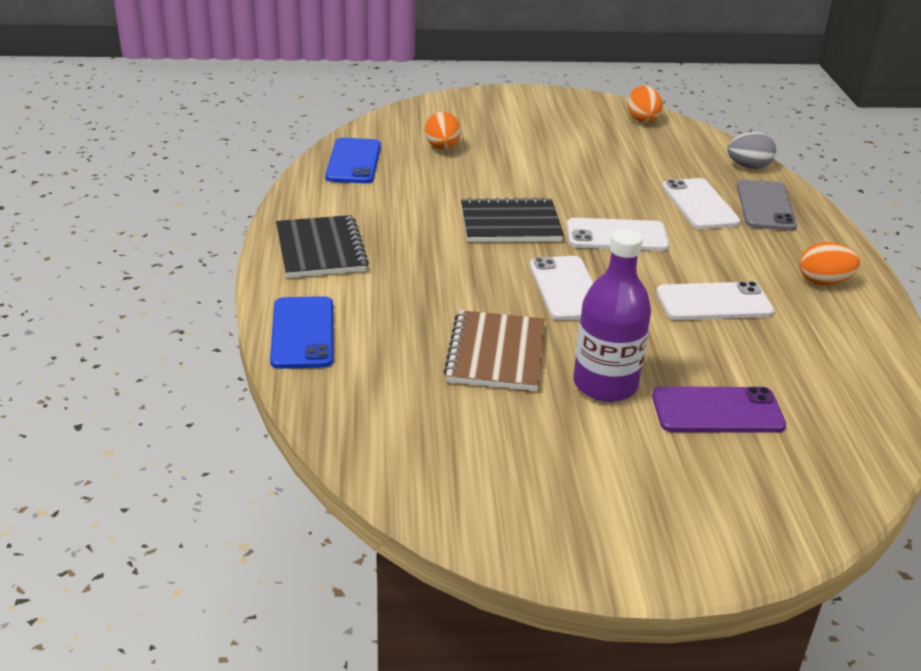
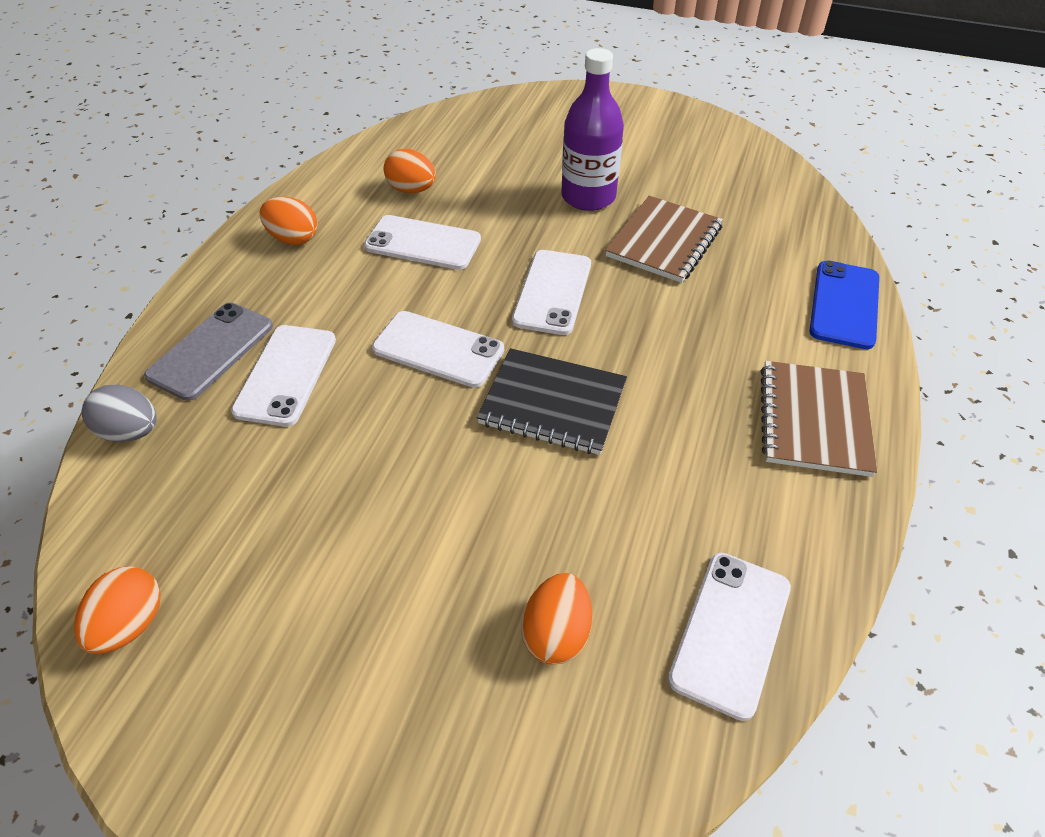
camera: 155 degrees left, 15 degrees up
(320, 249) = (814, 420): black notebook -> brown notebook
(354, 161) = (730, 632): blue phone -> white phone
(717, 411) = (519, 161): purple phone -> none
(786, 349) = (412, 190): none -> orange egg

